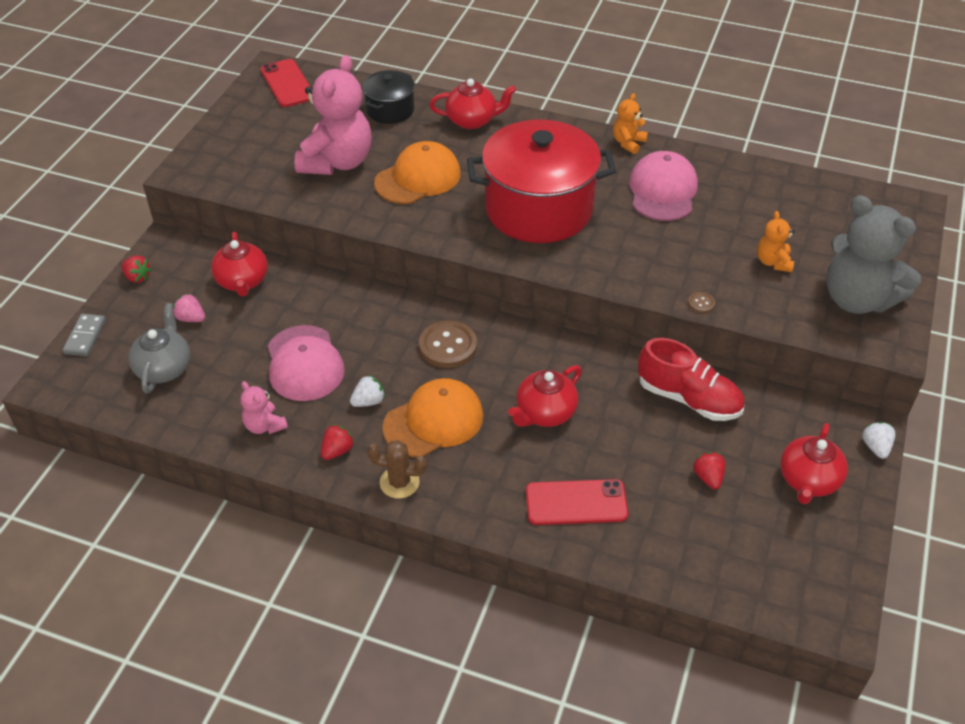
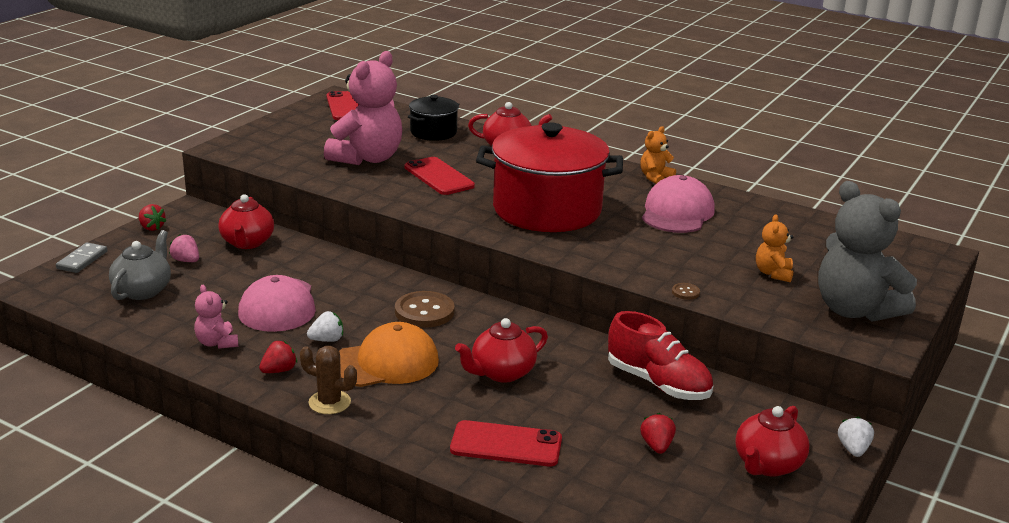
camera: 10 degrees right, 20 degrees down
(418, 178) = (438, 177): orange cap -> red phone

